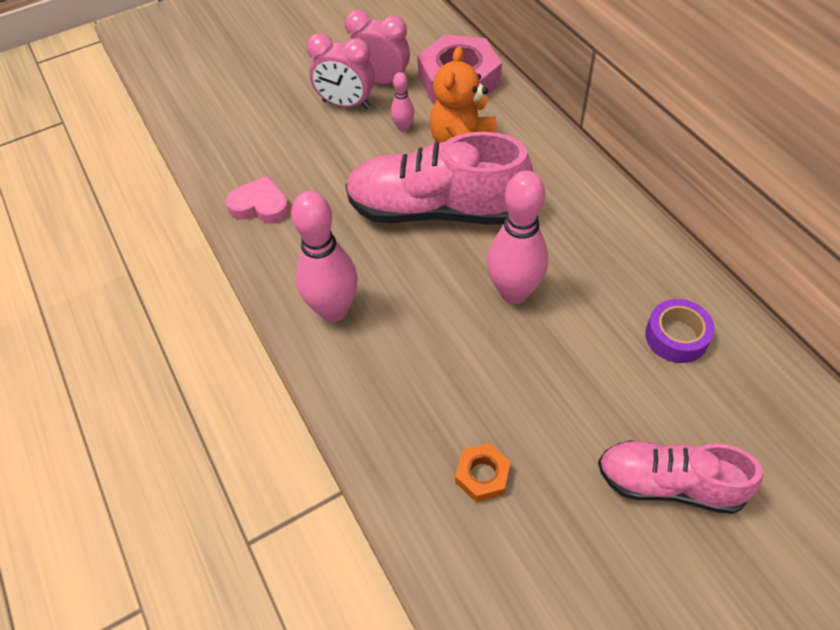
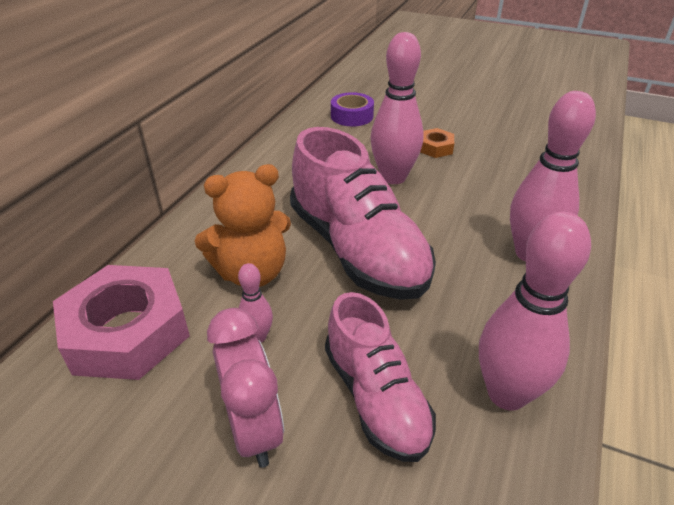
camera: 130 degrees left, 15 degrees down
(260, 205) = (507, 394): pink heart -> pink bowling pin
(381, 81) = (173, 418): pink clock -> none
(482, 475) = (529, 142): orange nut -> orange nut (435, 148)
(668, 484) = (446, 97): pink shoe -> pink shoe (376, 397)

